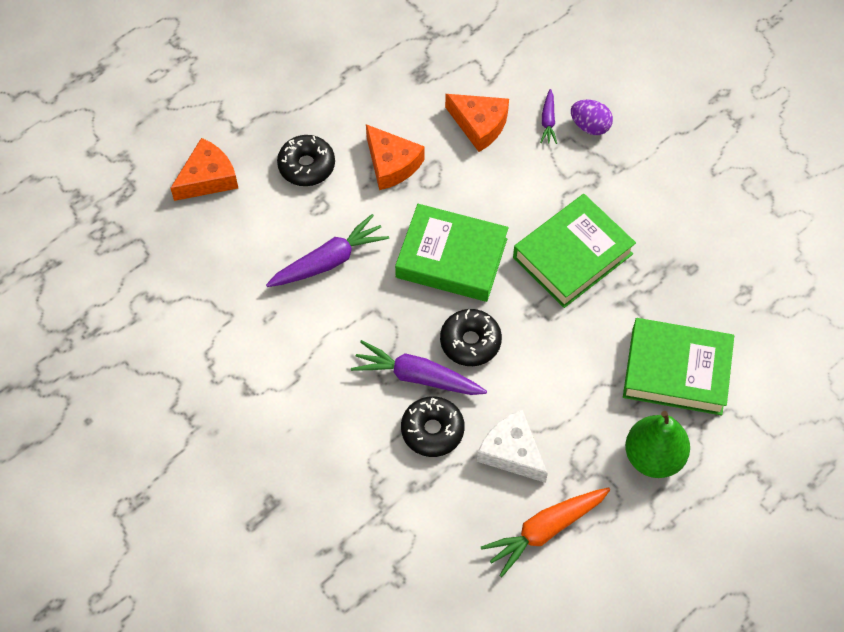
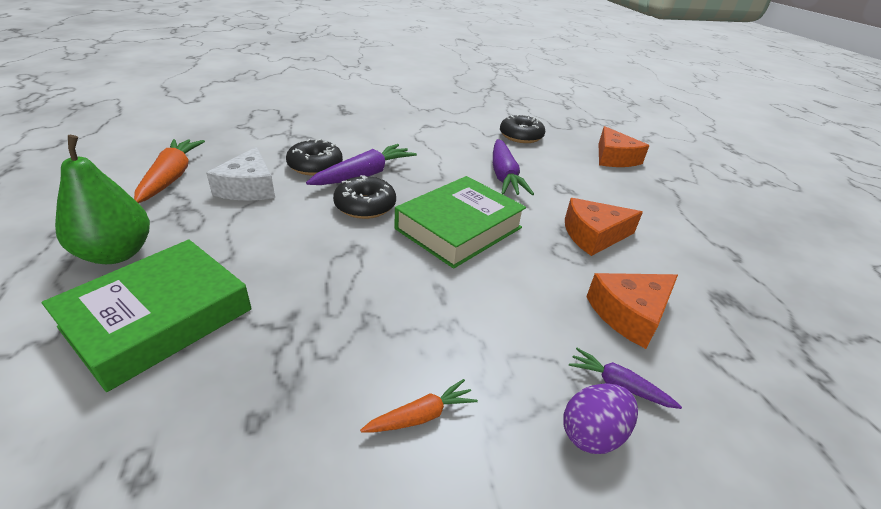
camera: 115 degrees right, 25 degrees down
(306, 166) = (609, 195): black donut -> black donut (521, 136)
(511, 452) = (249, 188): white cheese -> white cheese turned 105 degrees clockwise
(572, 255) = (390, 307): green book -> none
(635, 200) = (421, 416): none -> orange carrot

